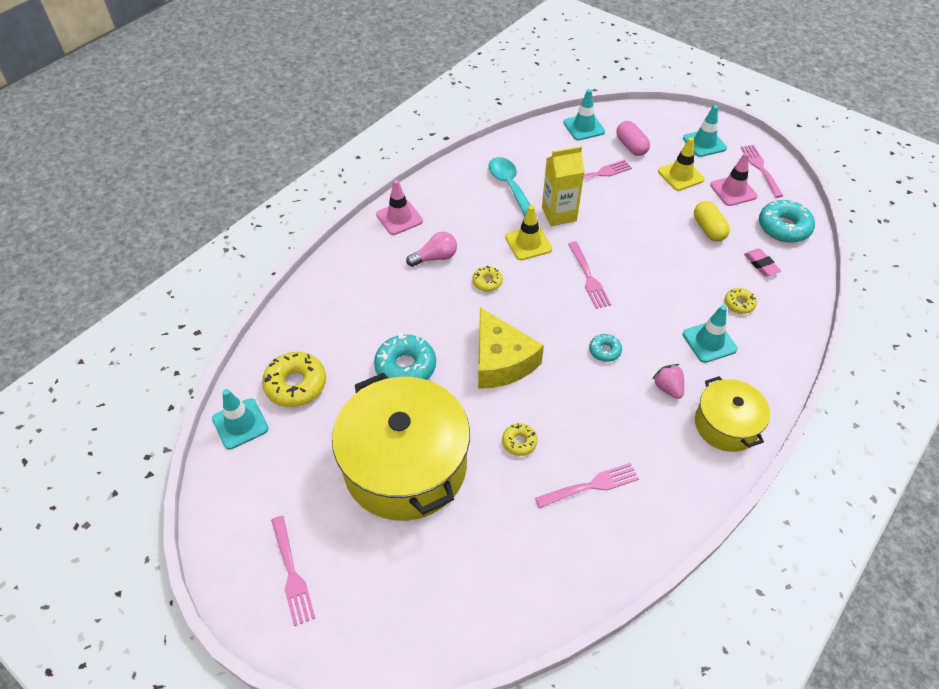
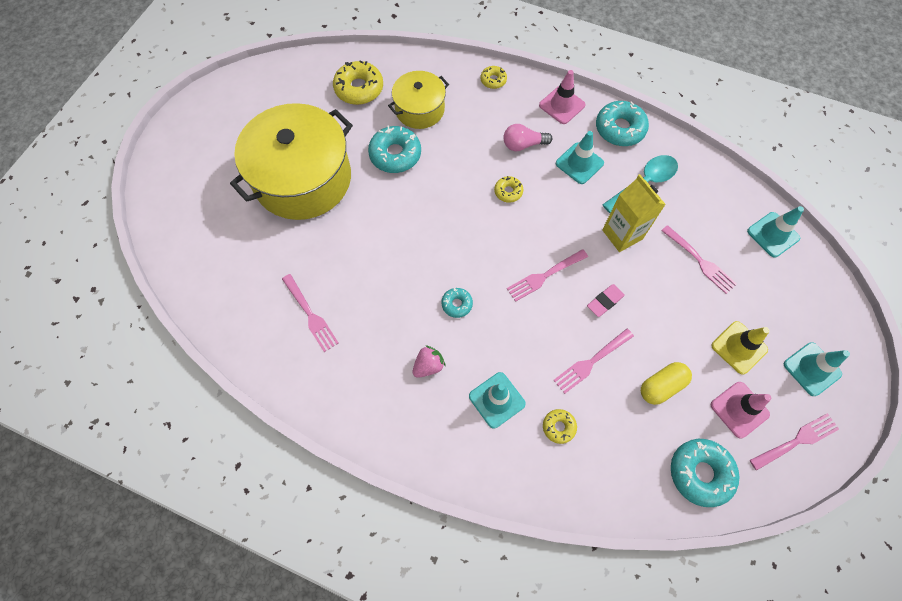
camera: 75 degrees right, 15 degrees up
(240, 424) = (316, 67): turquoise traffic cone -> turquoise traffic cone (579, 163)
(291, 572) = (207, 135): pink fork -> pink fork (591, 361)
(435, 257) = (523, 145): pink light bulb -> pink light bulb turned 120 degrees clockwise
(444, 185) = (619, 129): none -> turquoise donut
(501, 361) = (421, 222): yellow cheese -> none
(519, 442) = (341, 253): yellow donut -> yellow donut (493, 80)
(528, 243) = (570, 215): yellow traffic cone -> none
(631, 146) = (764, 288): pink capsule -> none
(726, 425) = (399, 423): yellow pot -> yellow pot (419, 109)
(761, 264) = (627, 448): pink eraser -> pink eraser (605, 301)

